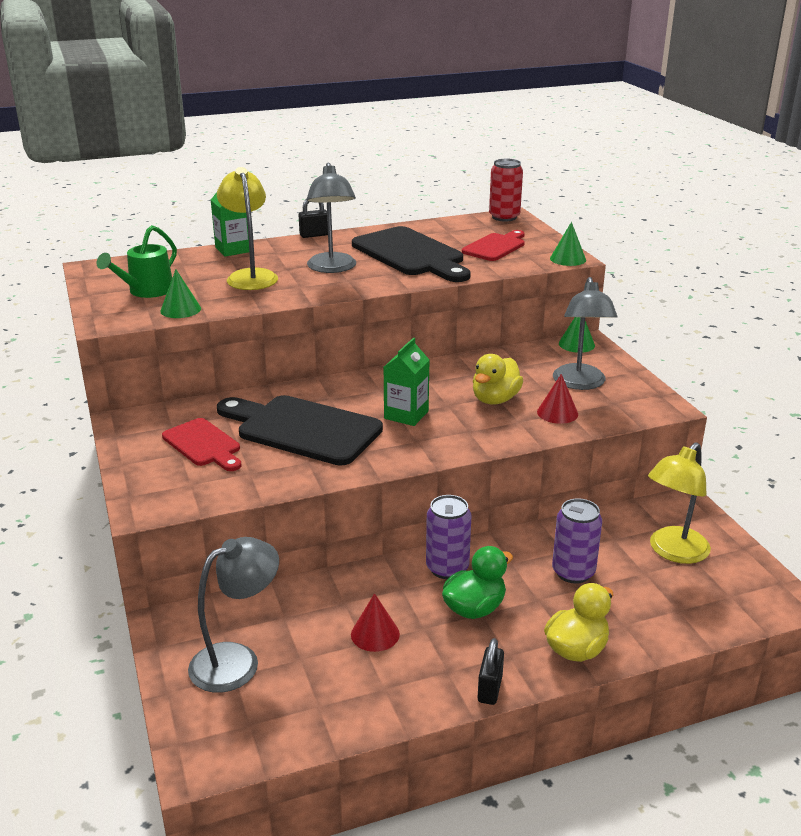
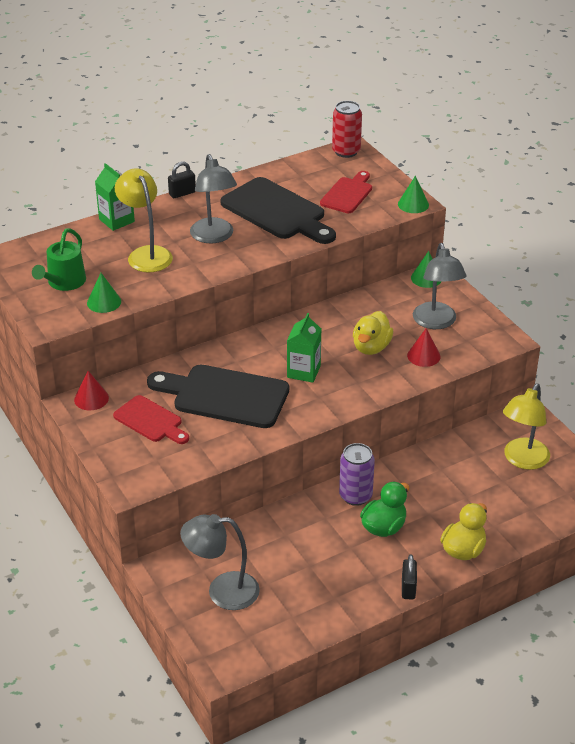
camera: 10 degrees left, 10 degrees up
(237, 661) = (222, 591): grey lamp -> grey lamp turned 135 degrees counterclockwise
(375, 634) = (316, 557): red cone -> red cone (91, 398)
(573, 572) = (451, 487): purple can -> none

